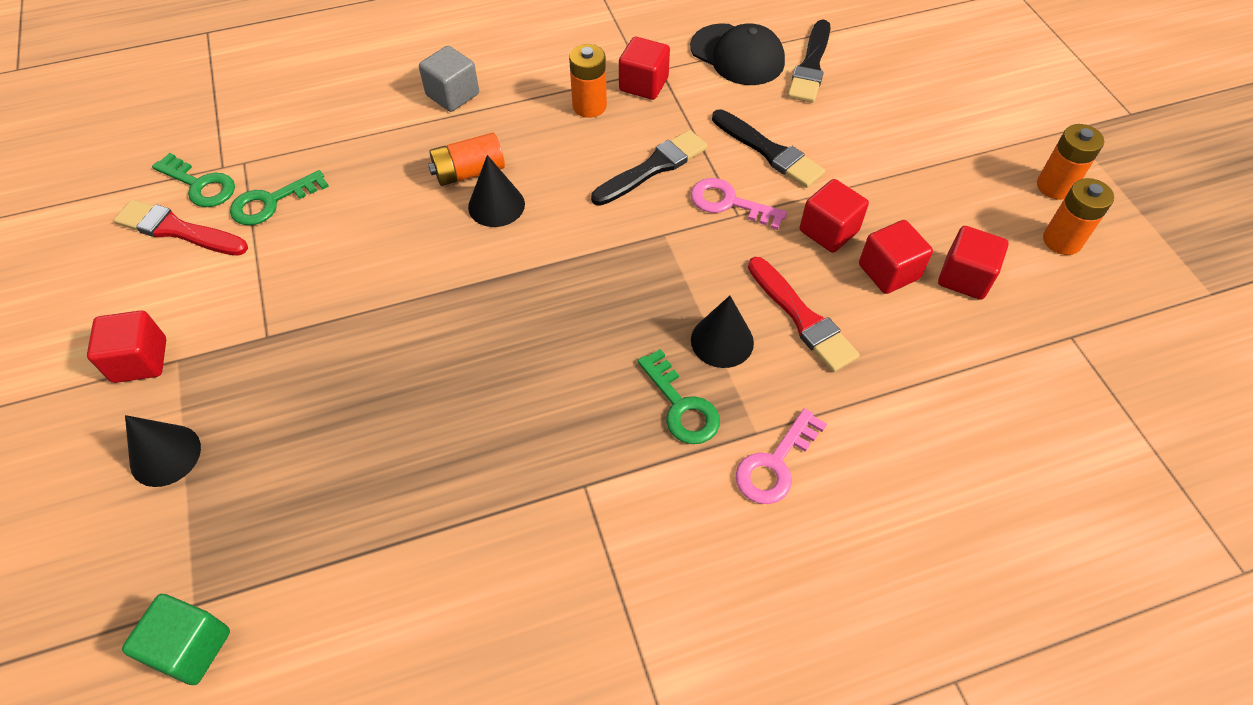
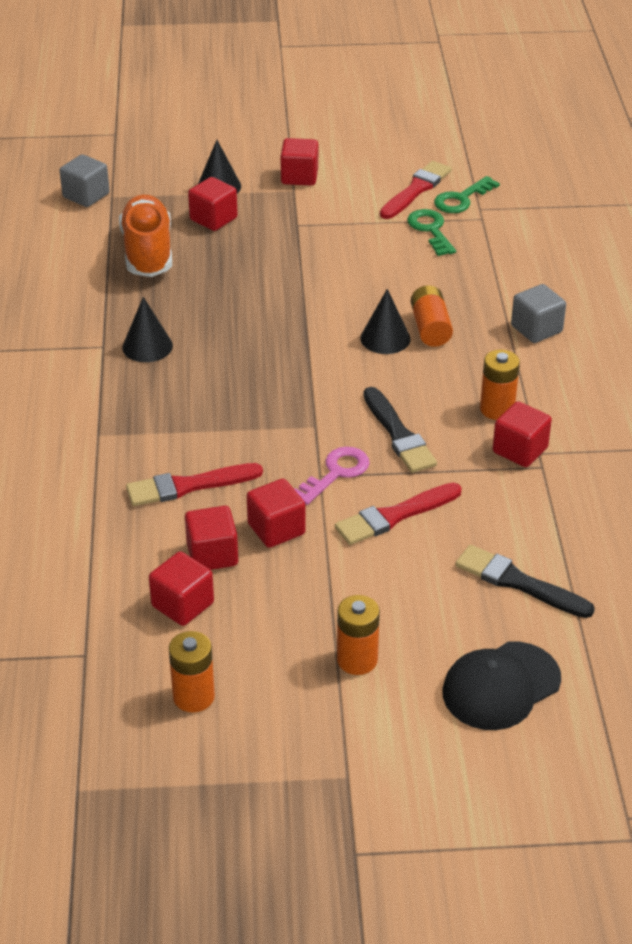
camera: 105 degrees right, 15 degrees down
(191, 647) = (86, 196): green cube -> grey cube
(256, 438) = (213, 219): none -> red cube
(352, 499) = (148, 252): none -> orange shoe
(681, 406) = (140, 402): green key -> none
(722, 341) = (188, 435): black cone -> black cone (147, 346)
(737, 55) = (551, 528): black cap -> black cap (500, 686)
(769, 151) = (394, 516): black brush -> red brush
(775, 464) = (67, 437): pink key -> none
(1055, 186) = (266, 723): orange battery -> orange battery (357, 660)

